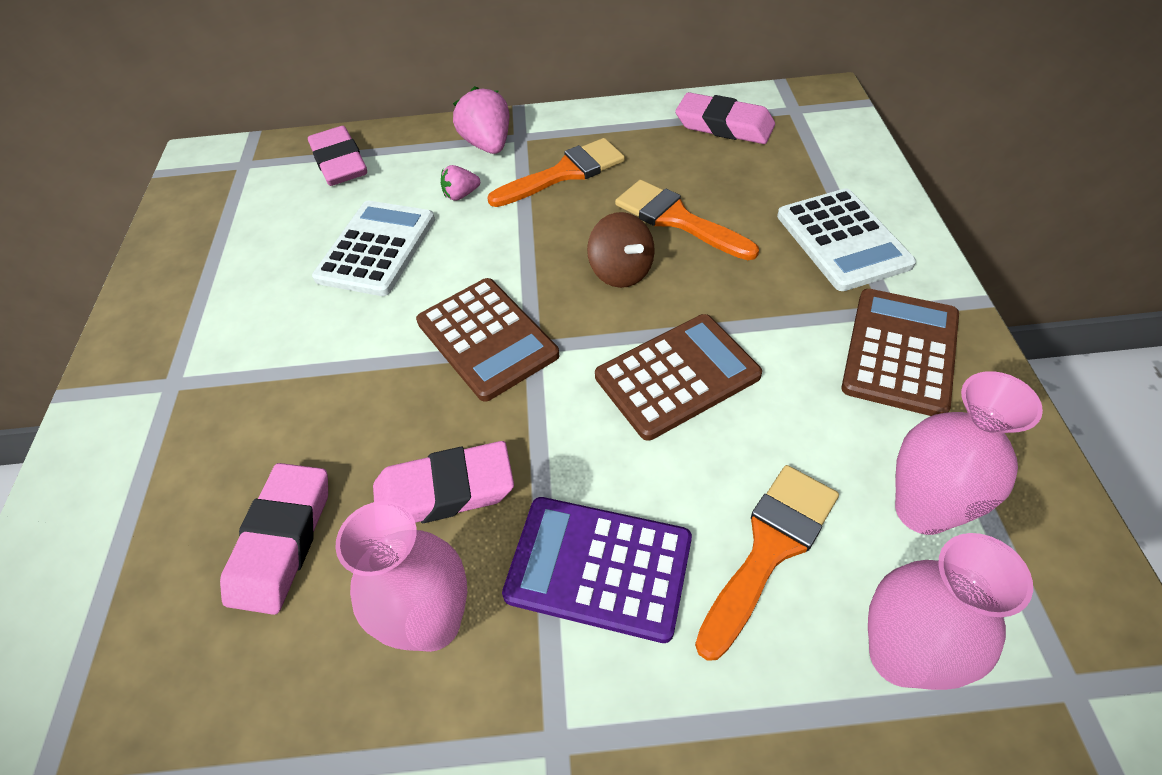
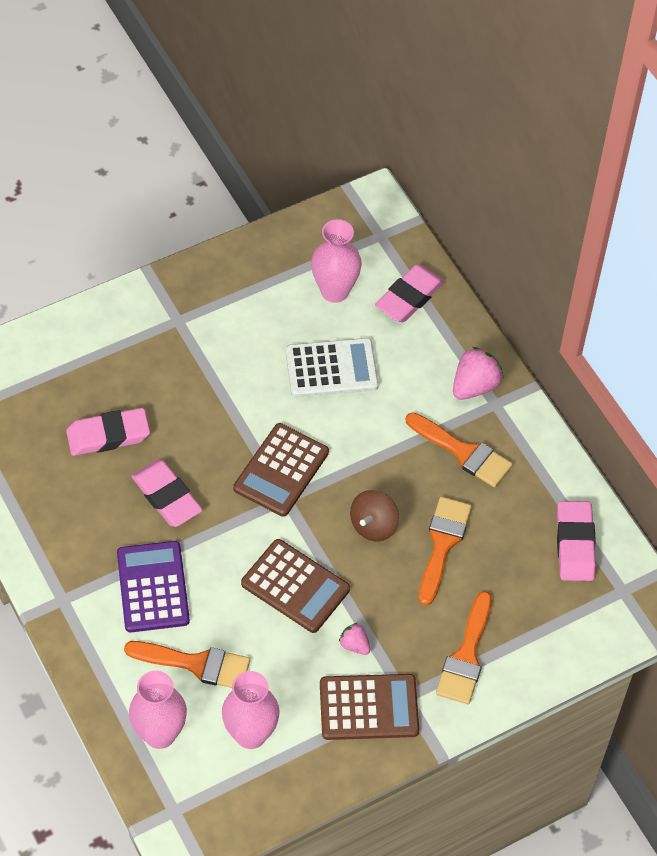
camera: 60 degrees right, 5 degrees up
(433, 623) = (94, 525): pink vase -> pink vase (334, 291)
(461, 195) = (408, 394): pink strawberry -> pink strawberry (354, 645)
(842, 240) = (466, 656): white calculator -> orange brush

